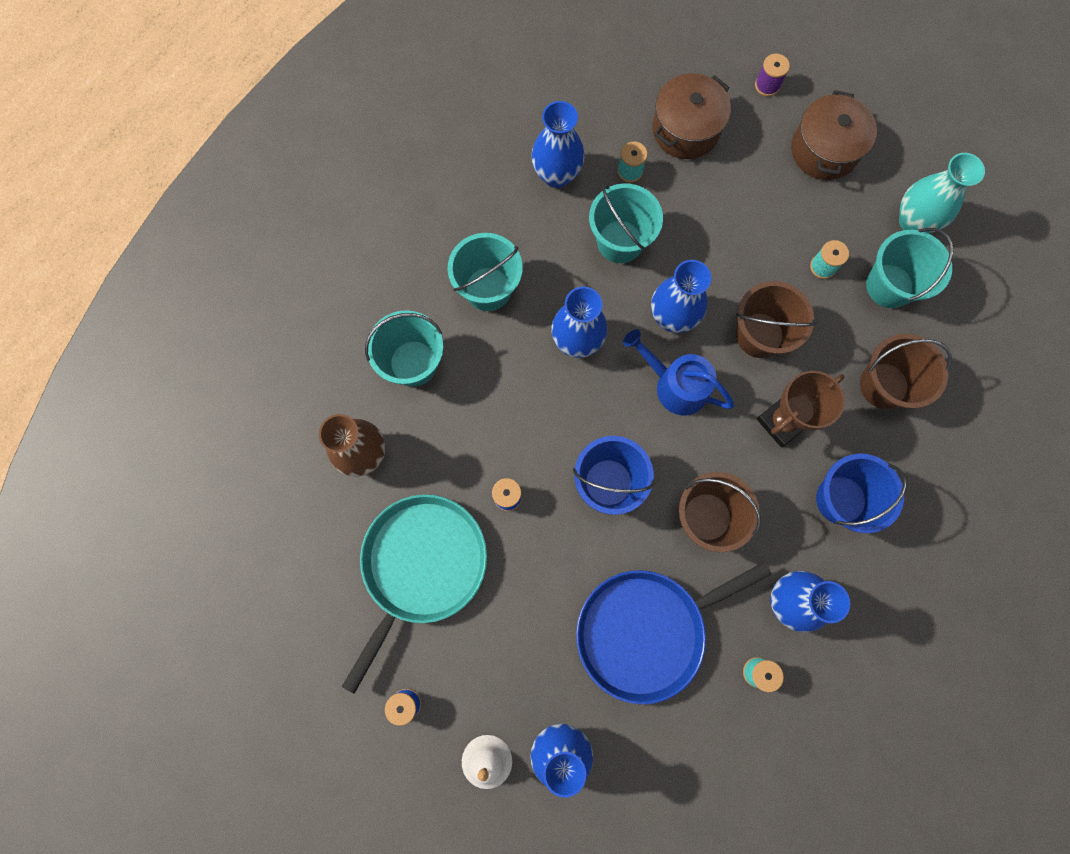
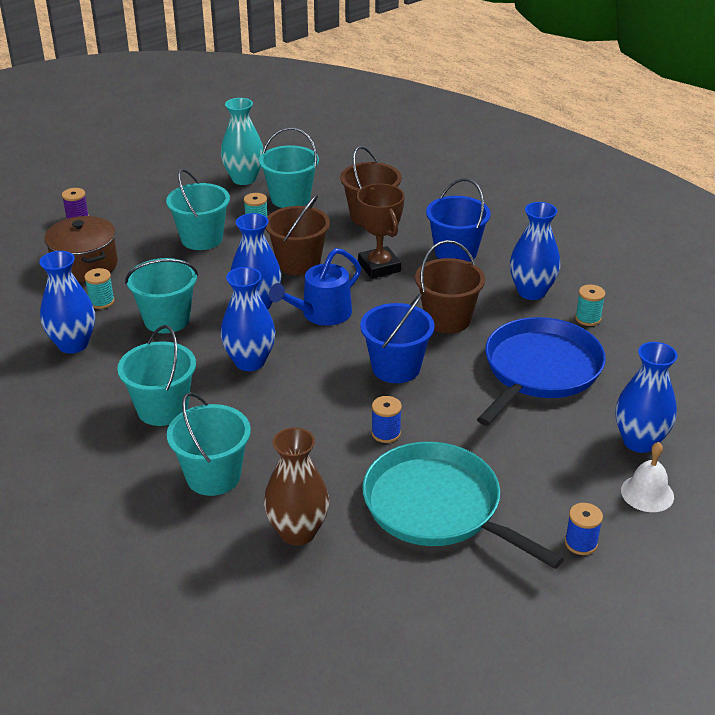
camera: 75 degrees left, 40 degrees down
(646, 630) = (539, 370): blue pan -> blue pan turned 135 degrees counterclockwise
(772, 221) = (202, 239): none -> turquoise bucket
(824, 150) = (156, 204): brown pot -> none

